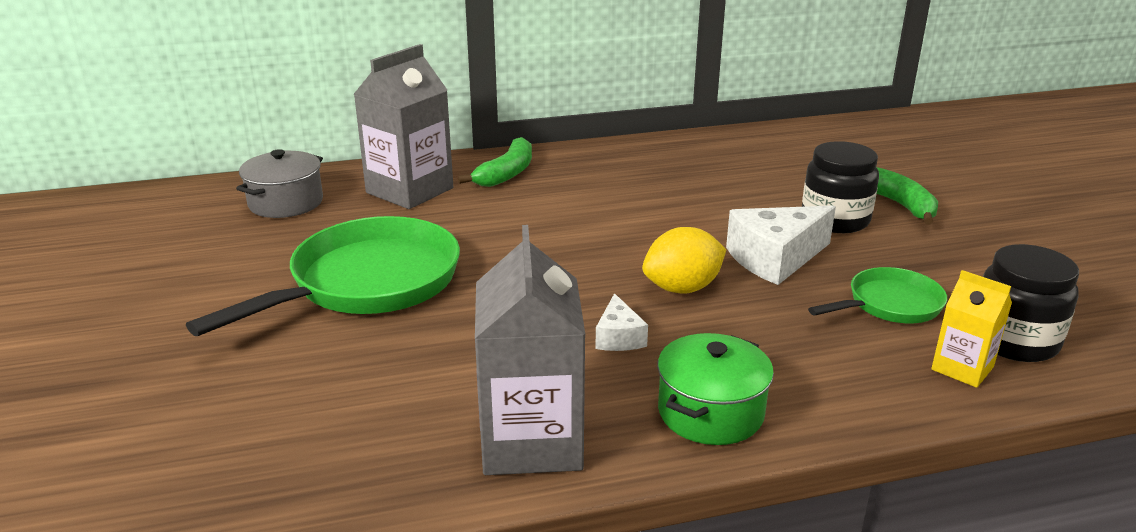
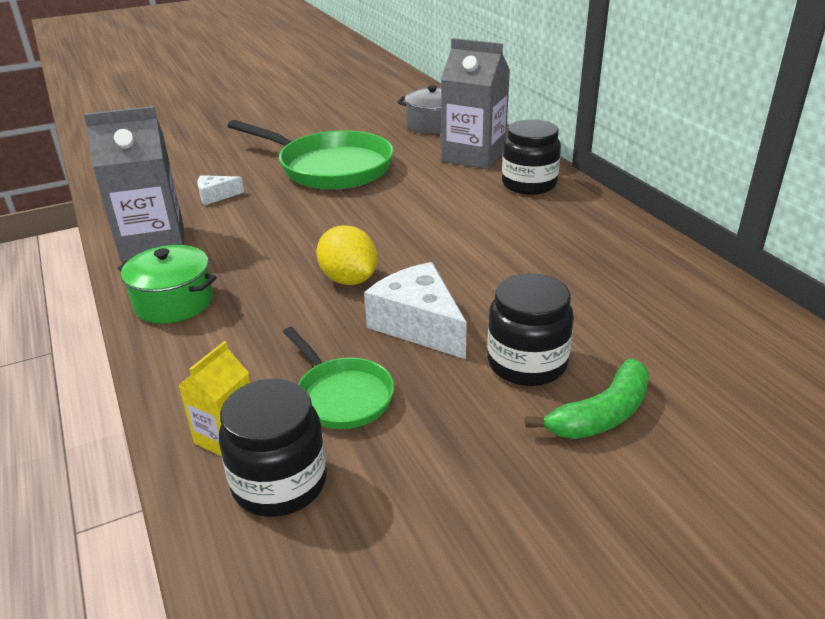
camera: 80 degrees right, 5 degrees up
(506, 173) = (529, 184): green banana -> black jar
(618, 337) = (270, 259): white cheese -> white cheese (216, 196)

